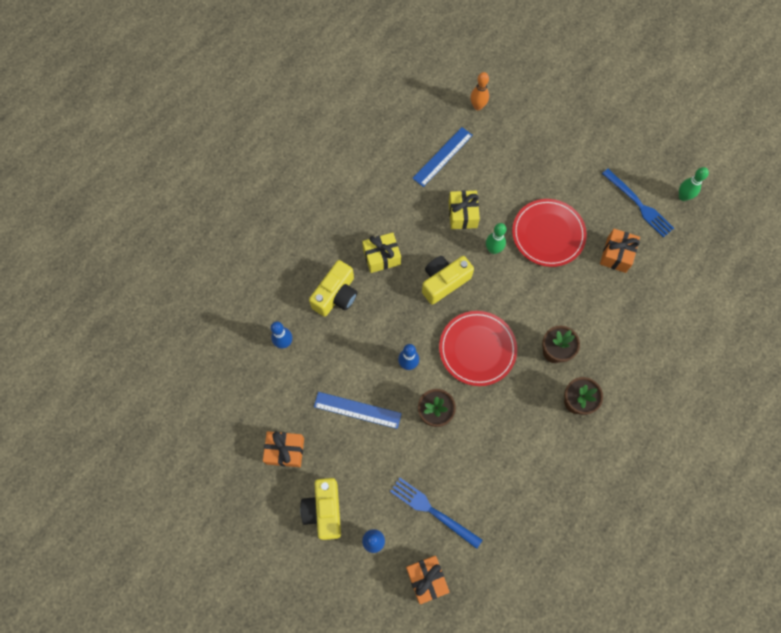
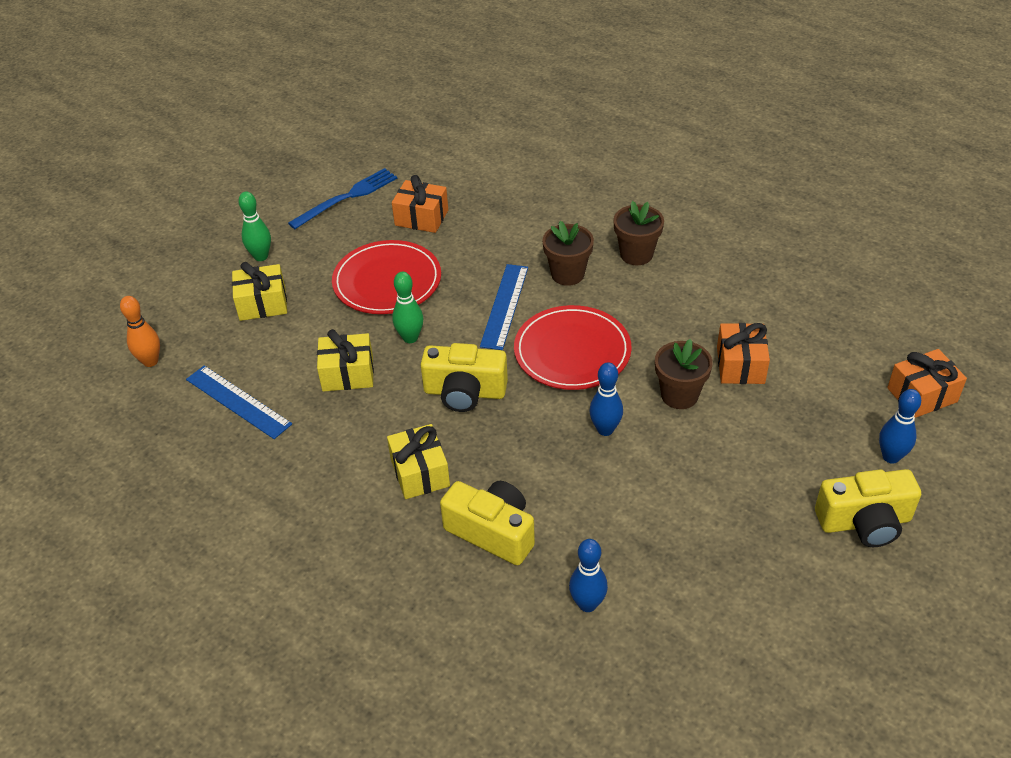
camera: 90 degrees left, 25 degrees down
(285, 451) = (782, 585): orange gift -> orange gift (740, 365)
(357, 410) = (692, 489): blue ruler -> blue ruler (504, 306)
(433, 511) = (825, 392): blue fork -> none
(444, 282) = (465, 392): yellow camera -> yellow camera turned 45 degrees counterclockwise
(527, 161) = (262, 304): none -> yellow gift
(683, 197) = (339, 161): green bowling pin -> green bowling pin (261, 256)

